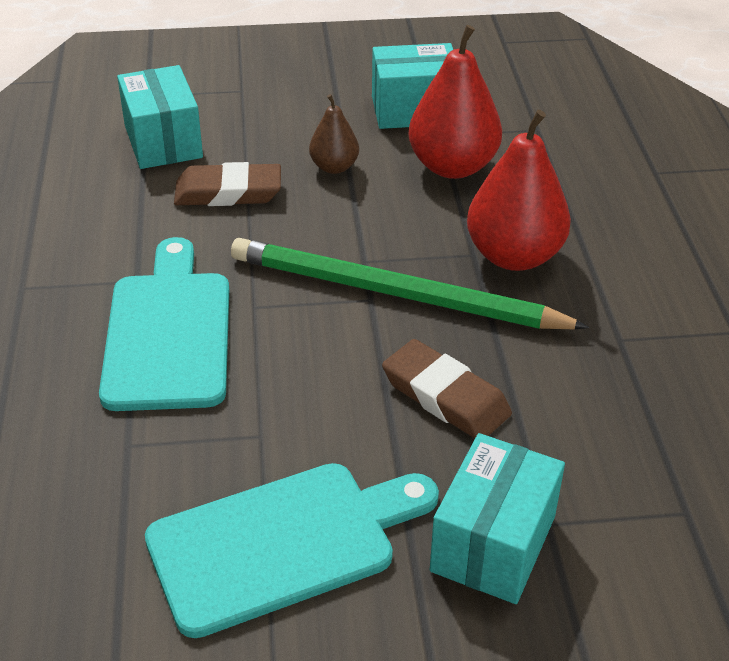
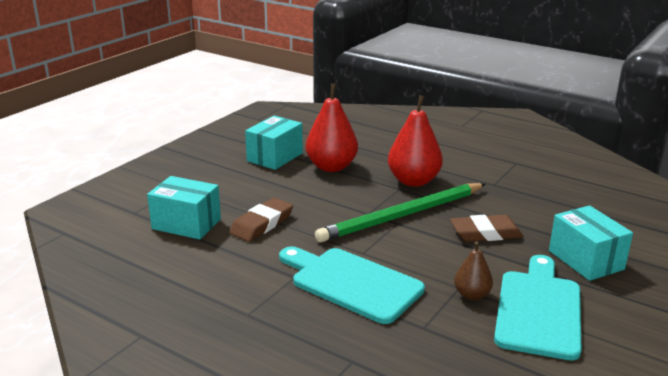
camera: 50 degrees left, 15 degrees down
(334, 167) = (286, 191): brown pear -> brown pear (471, 295)

